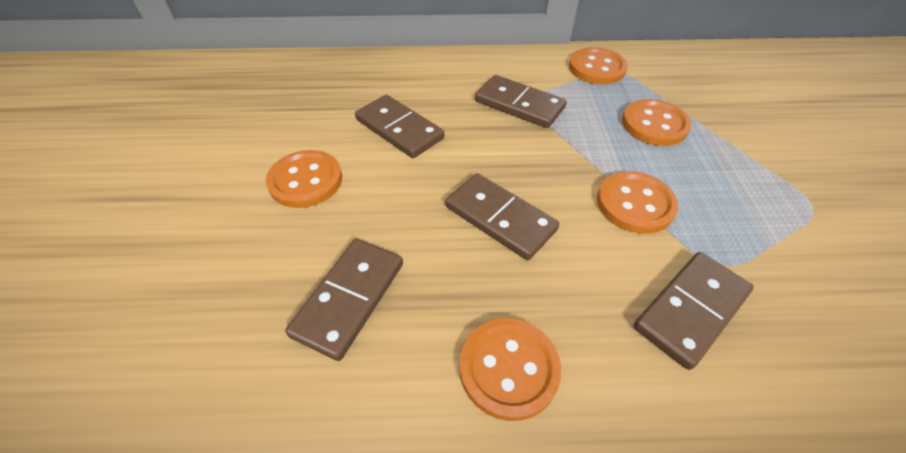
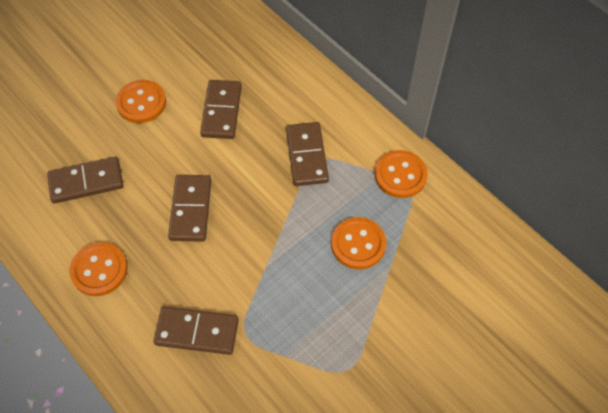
camera: 50 degrees right, 10 degrees up
(635, 204) = (261, 269): orange button -> none

